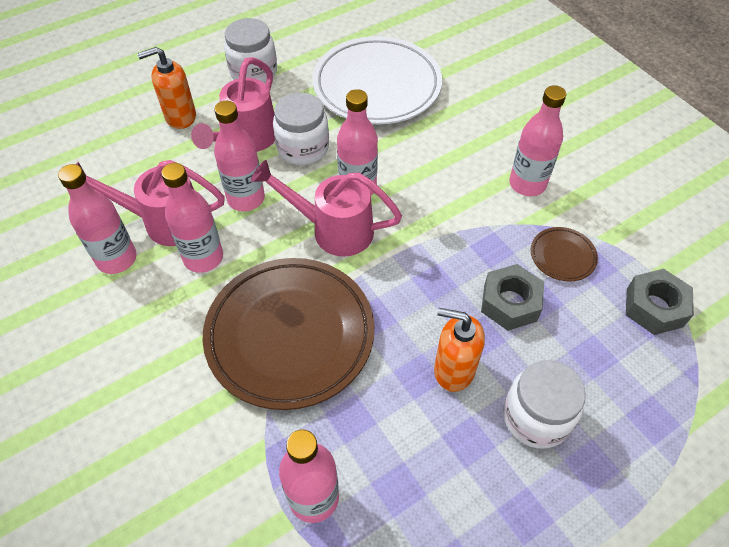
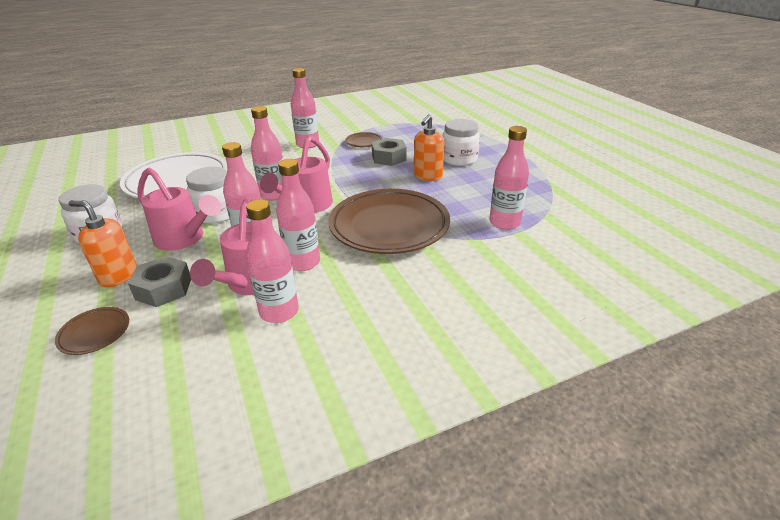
camera: 80 degrees left, 20 degrees down
(99, 136) = (95, 333): none -> brown plate
(180, 117) = (118, 276): orange soap dispenser -> orange soap dispenser turned 120 degrees clockwise
(654, 307) = (403, 127): grey nut -> grey nut (164, 288)

